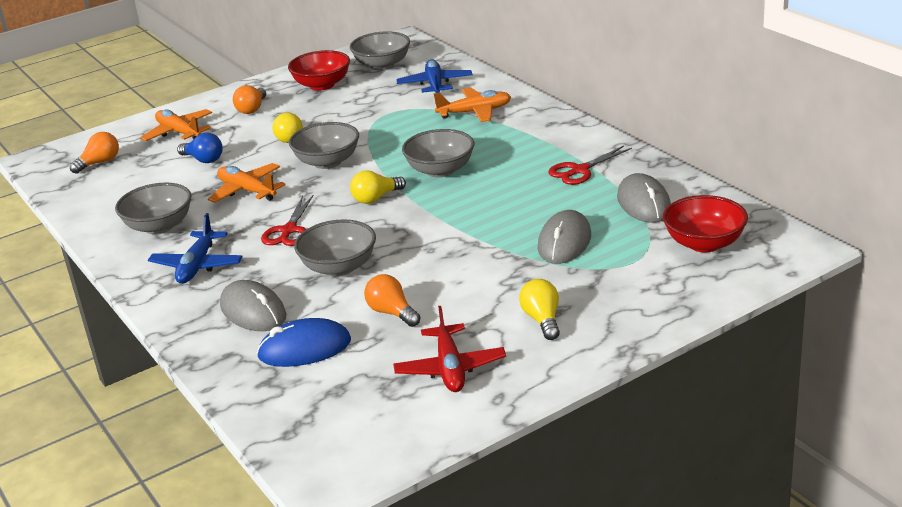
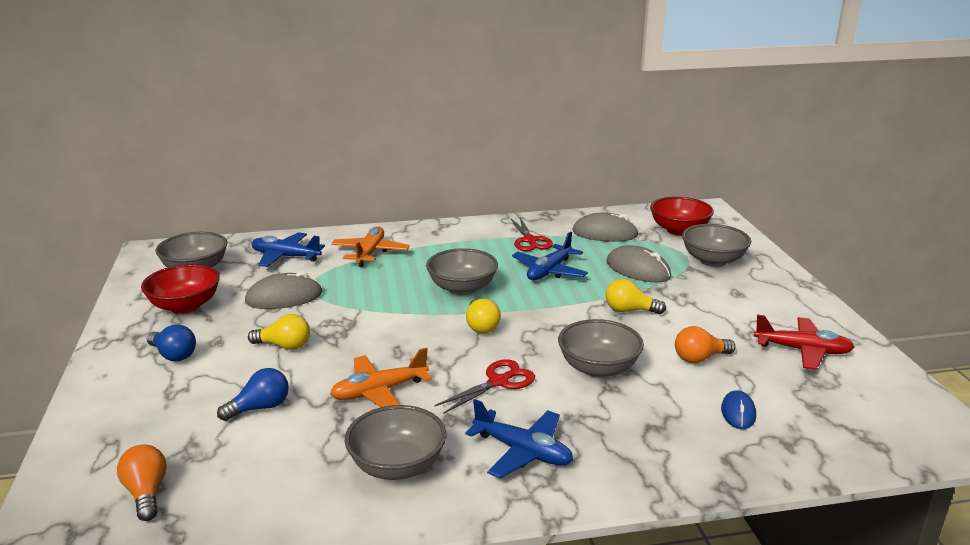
camera: 70 degrees left, 5 degrees down
(179, 132) = (155, 414): orange plane -> none
(252, 109) = (173, 355): orange light bulb -> blue light bulb
(253, 311) = (649, 430): grey mouse -> grey mouse (284, 297)
(289, 230) = (498, 382): red scissors -> red scissors turned 75 degrees counterclockwise
(304, 349) = (738, 413): blue mouse -> blue mouse, size x0.59
(327, 162) = (373, 335): grey bowl -> grey bowl (713, 261)
(515, 198) = (549, 271): none -> blue plane
(542, 320) = (749, 302): yellow light bulb -> yellow light bulb (630, 310)

